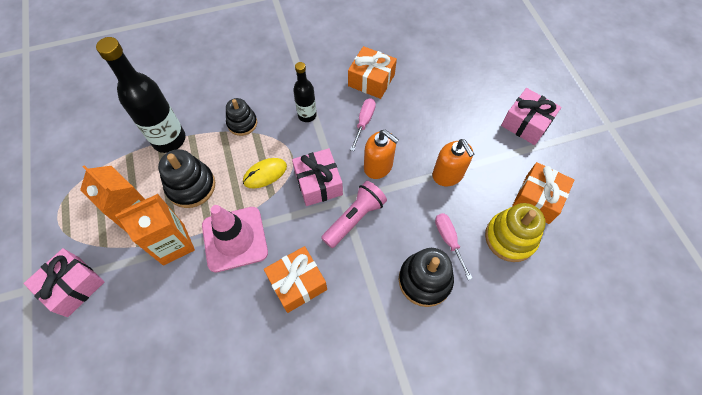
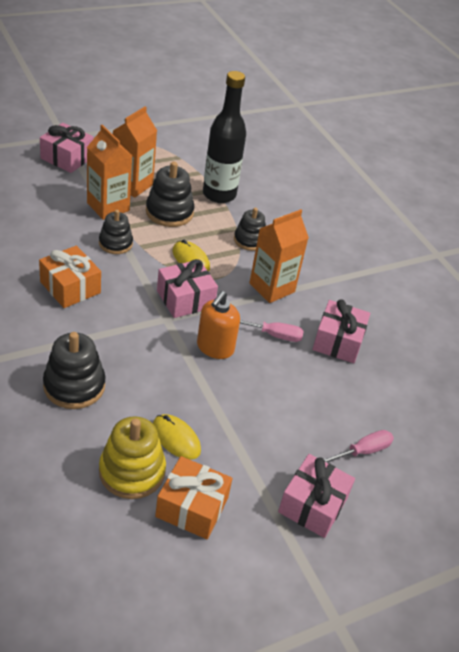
camera: 75 degrees right, 20 degrees down
(235, 239) = (115, 243): pink traffic cone -> black stacking toy
(307, 115) = (272, 288): black bottle -> orange carton
(354, 218) = (146, 328): pink flashlight -> none
(371, 80) = (338, 341): orange gift -> pink gift
(448, 175) = (214, 412): orange soap dispenser -> none
(449, 240) = (124, 409): pink screwdriver -> pink screwdriver (362, 451)
(476, 204) = (176, 438): none -> yellow mouse

